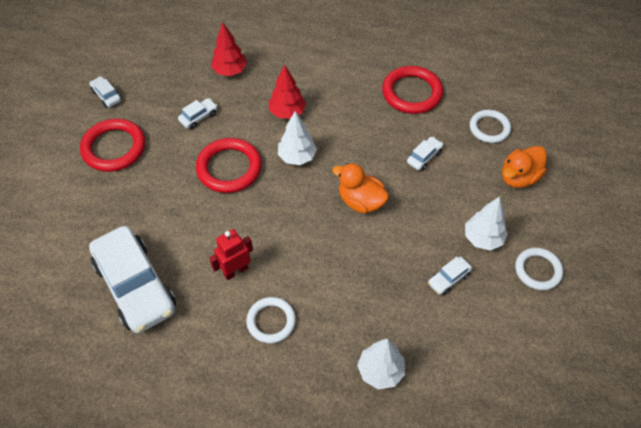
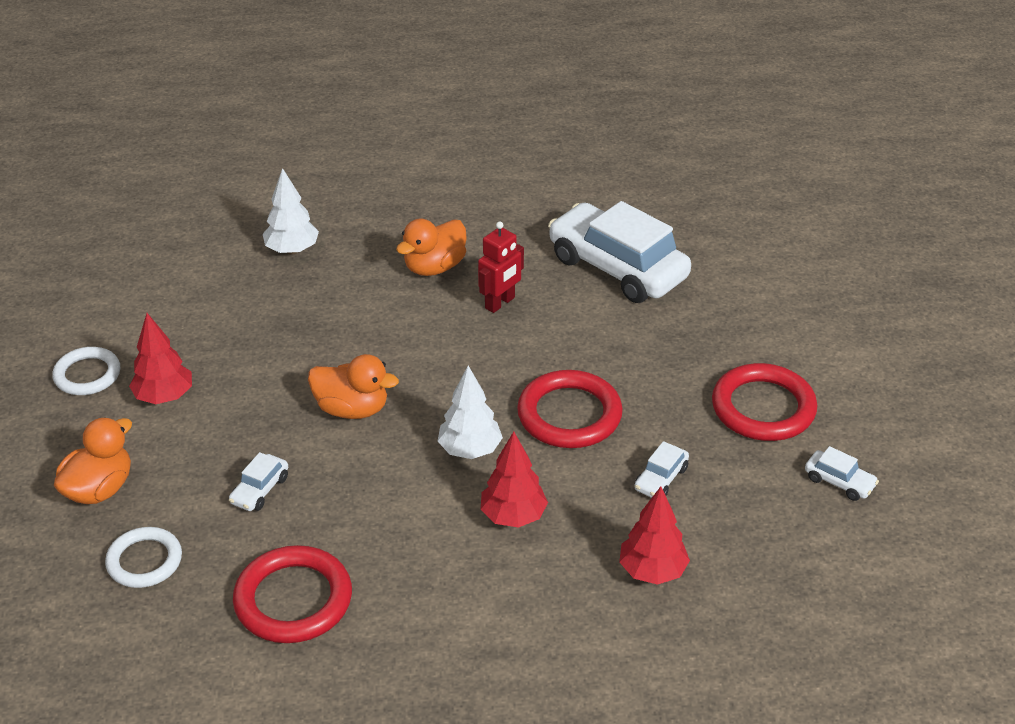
camera: 165 degrees right, 15 degrees down
(271, 321) = (434, 267): white ring -> orange duck
(448, 279) = (213, 344): white car -> none
(483, 238) = (164, 397): white tree -> red tree

